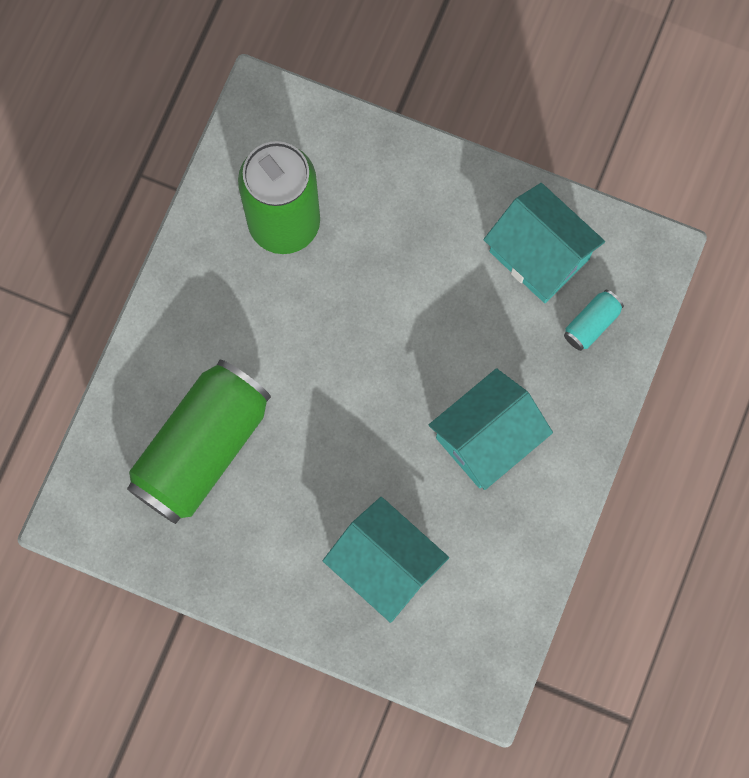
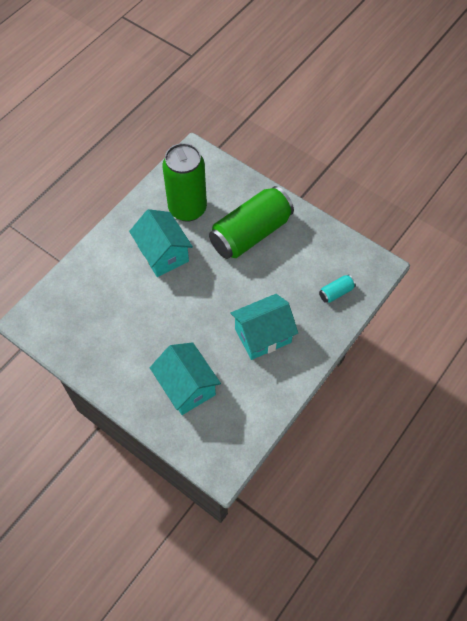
camera: 15 degrees right, 15 degrees down
(202, 449) = (108, 303): green can -> green can (251, 233)
(539, 255) = (316, 253): turquoise house -> turquoise house (163, 253)

